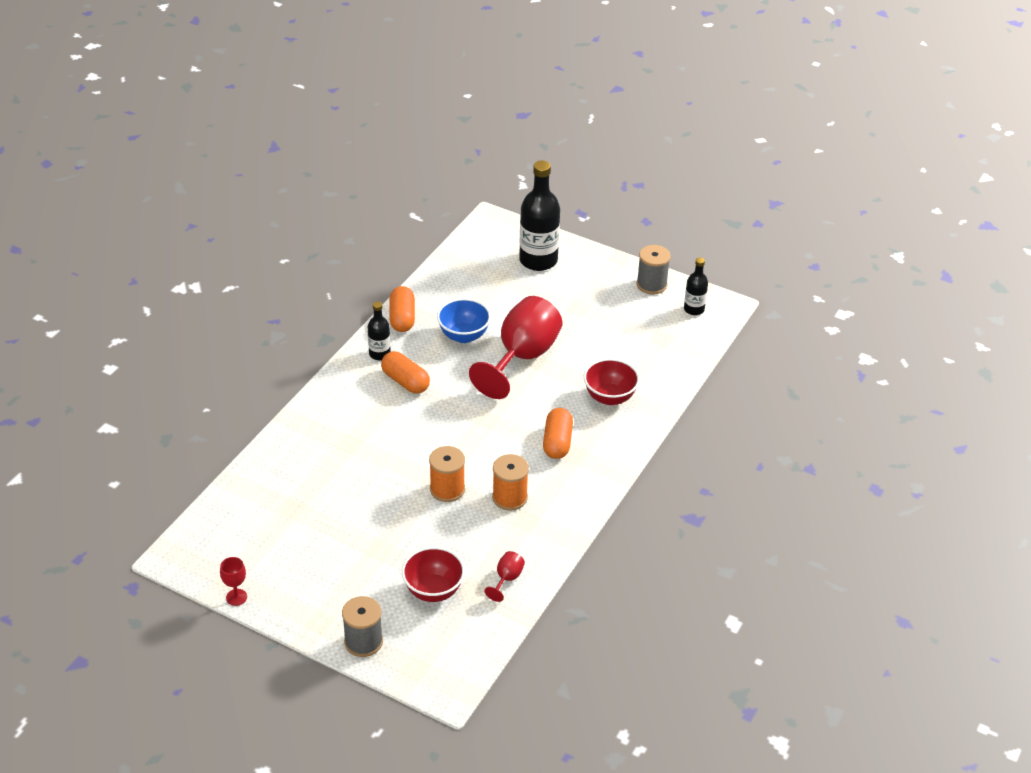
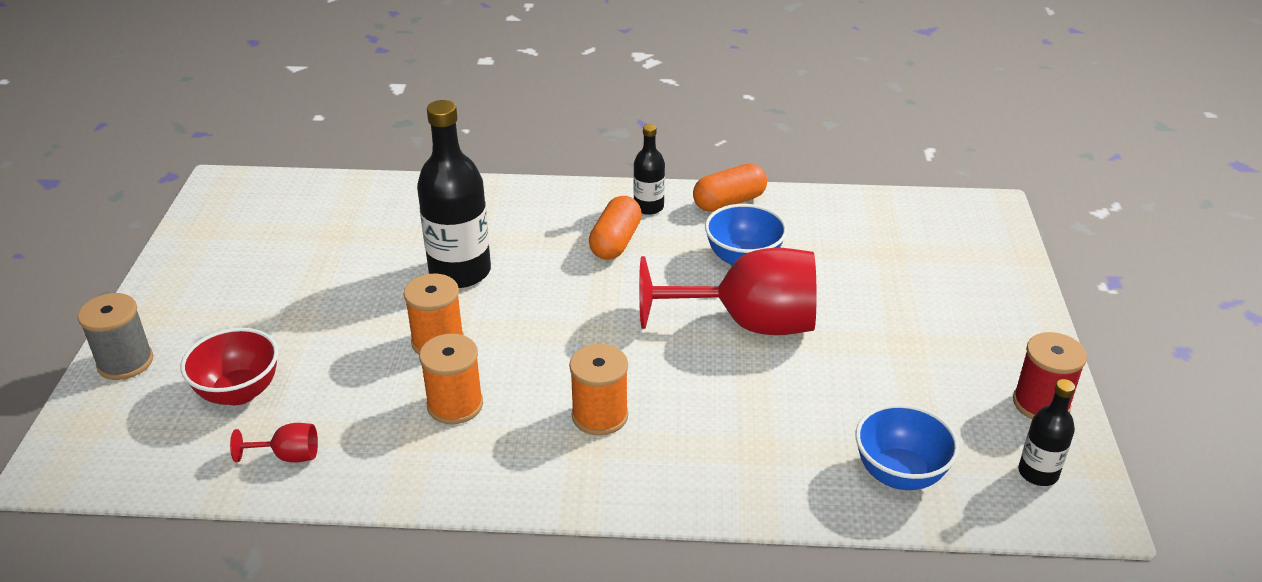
camera: 65 degrees right, 5 degrees down
(236, 597) = (172, 243): red goblet -> none
(538, 260) = (961, 273): black bottle -> black bottle (460, 272)
(557, 442) = (600, 416): orange capsule -> orange spool
(609, 397) = (740, 440): red bowl -> none
(651, 284) = (1041, 403): grey spool -> red spool
(667, 353) = (899, 474): none -> blue bowl

